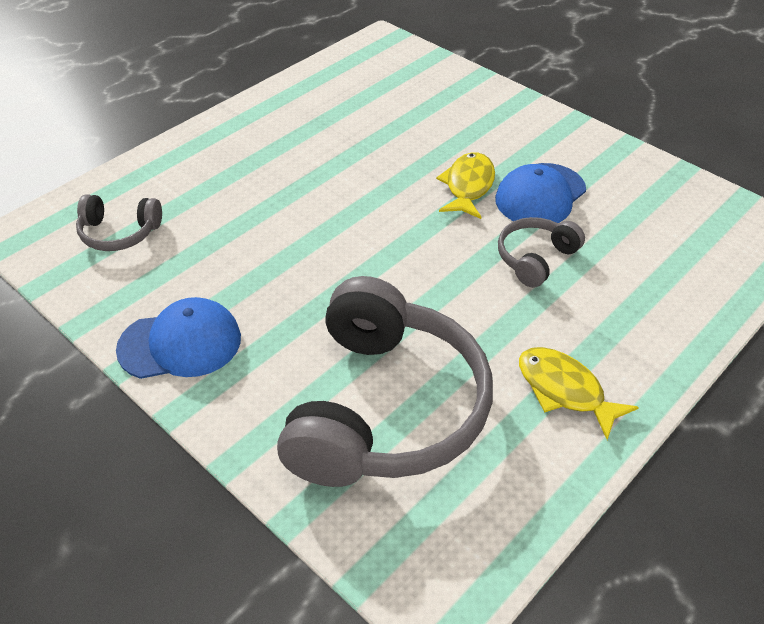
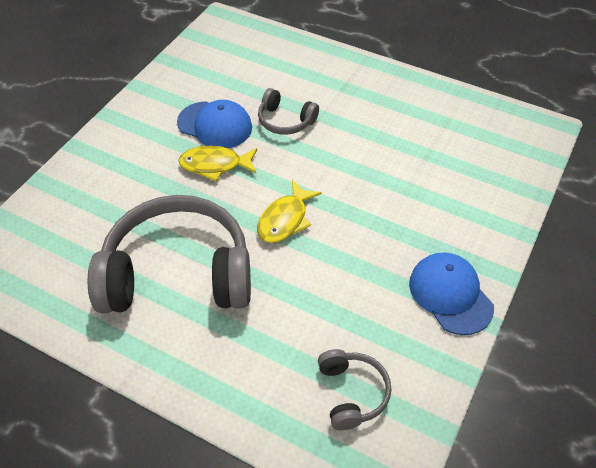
camera: 105 degrees left, 5 degrees up
(385, 408) = (446, 171): grey headphones -> grey headphones (178, 274)
(564, 390) = (393, 99): yellow fish -> yellow fish (285, 219)

